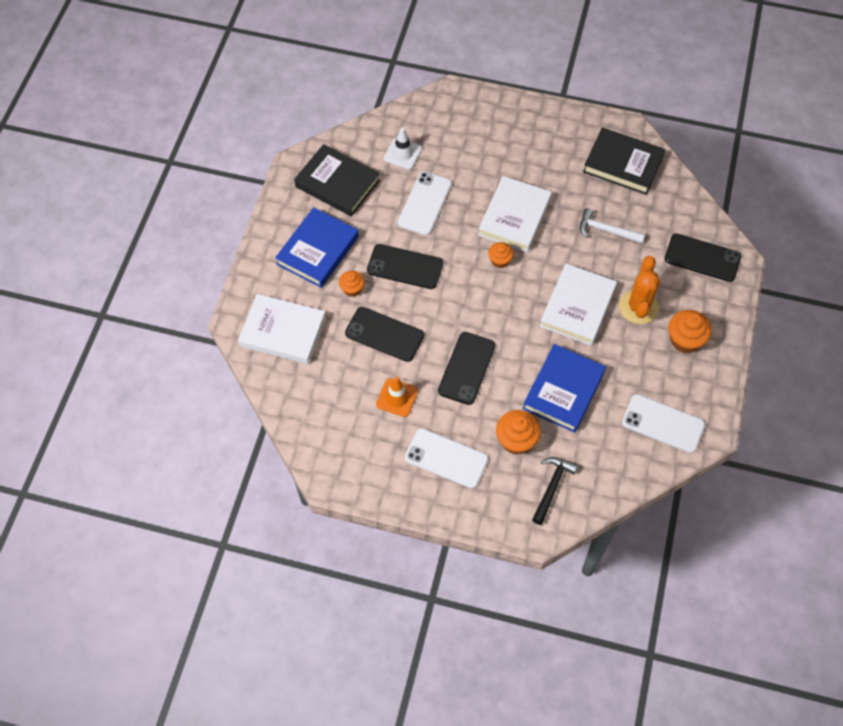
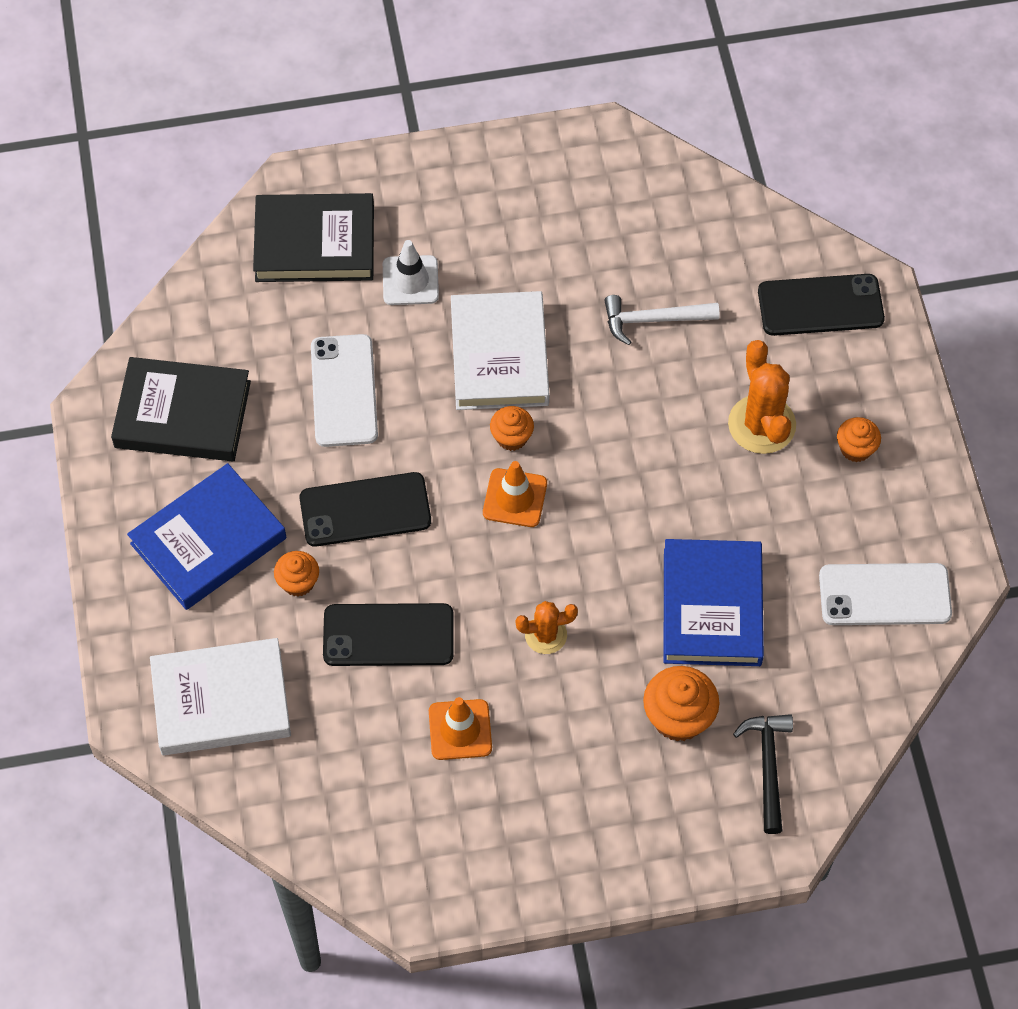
camera: 25 degrees left, 0 degrees up
(318, 250) = (208, 541): blue book -> blue book turned 45 degrees clockwise
(402, 153) = (265, 320): white traffic cone -> white traffic cone (410, 280)
(446, 458) = (585, 793): white phone -> none
(466, 368) = (545, 635): black phone -> orange cactus
(486, 292) = (515, 498): none -> orange traffic cone
(577, 307) = (669, 463): white book -> none
(623, 164) = (627, 199): black book -> black book (315, 243)
(685, 340) = (855, 448): orange cupcake -> orange cupcake, size x0.62

